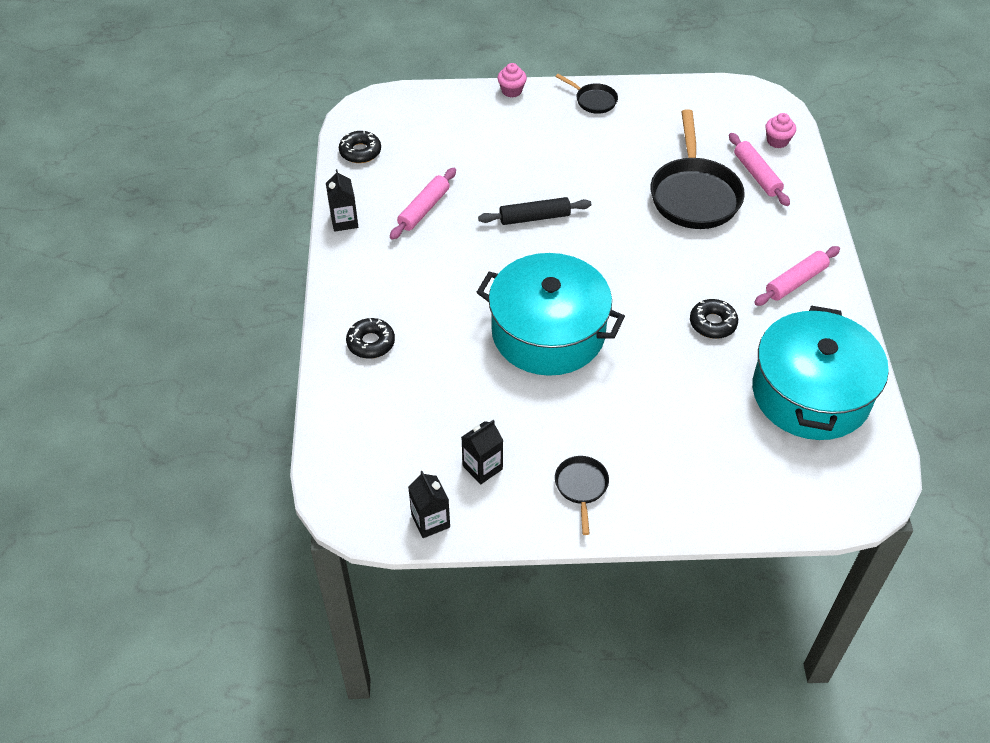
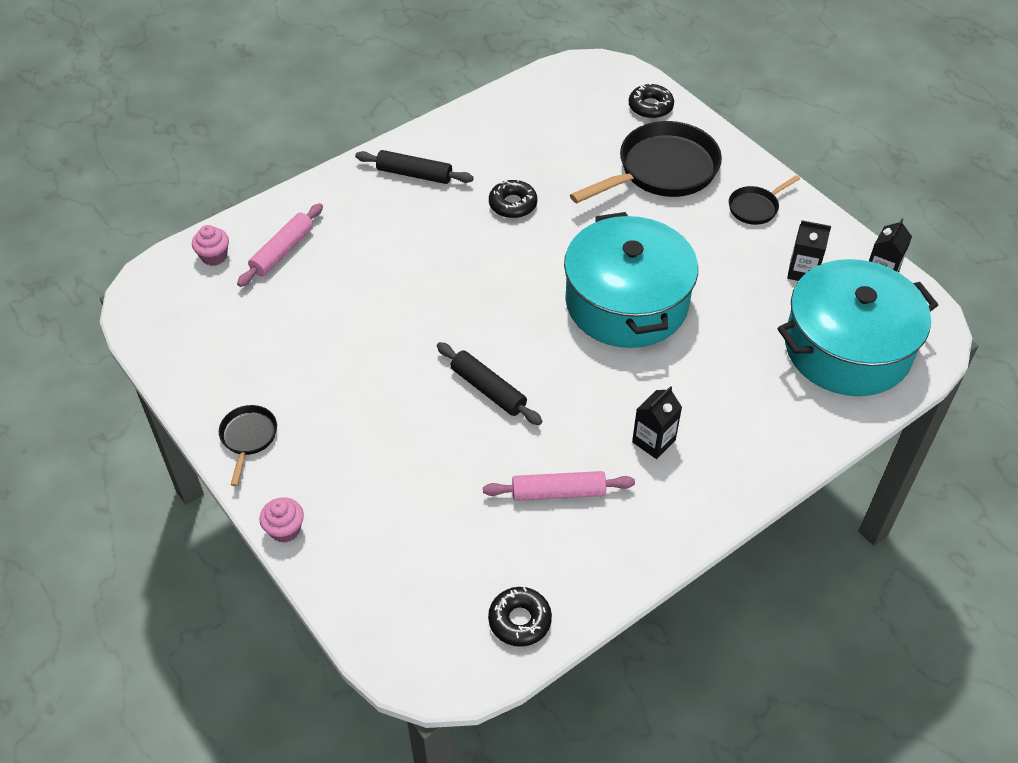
camera: 125 degrees left, 0 degrees up
(344, 221) = (641, 556): black carton -> black carton (653, 441)
(371, 343) = (767, 423): black donut -> black donut (650, 107)
(694, 195) = (350, 283): black pan -> black pan (662, 170)
(795, 281) = (414, 174): pink rolling pin -> black rolling pin
(811, 393) = (535, 124): turquoise pot -> turquoise pot (847, 348)

